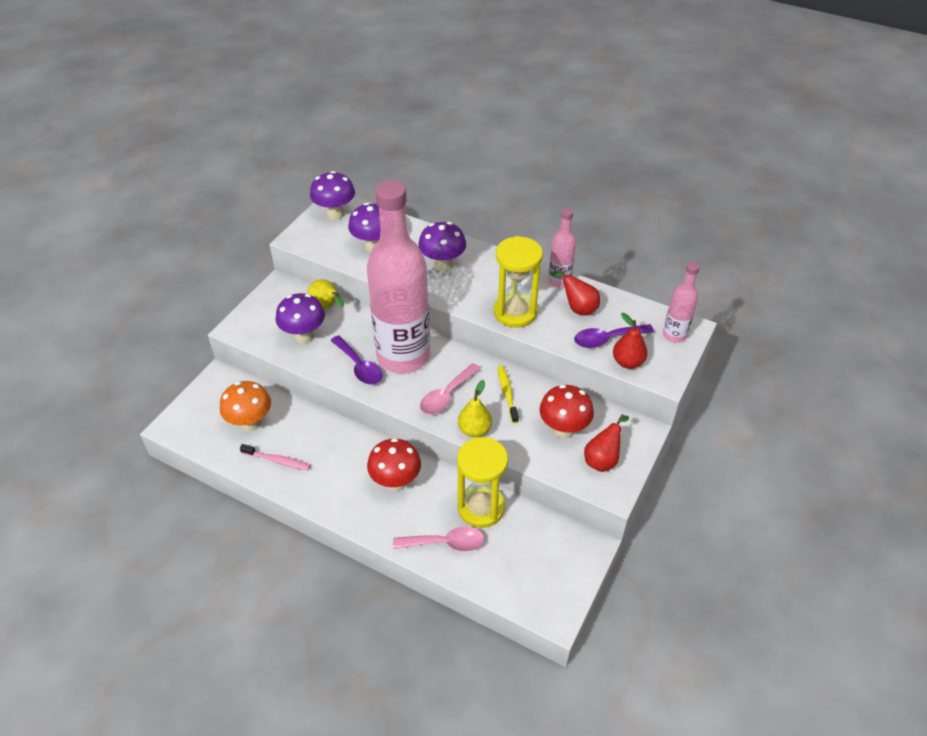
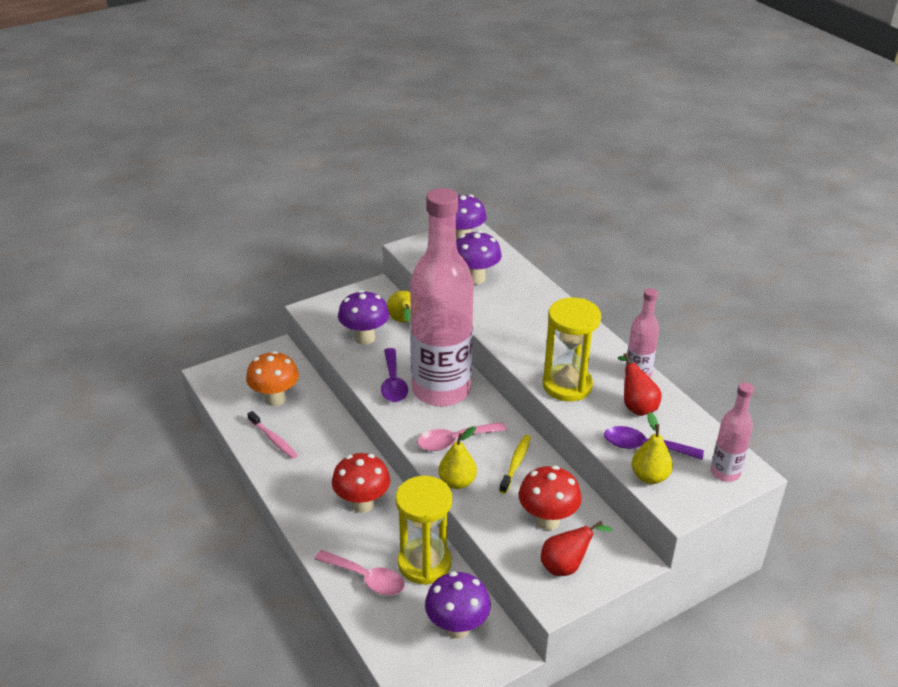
camera: 30 degrees right, 10 degrees down
(442, 265) = (528, 317): purple mushroom -> purple mushroom (457, 627)
(627, 362) = (649, 477): red pear -> yellow pear

